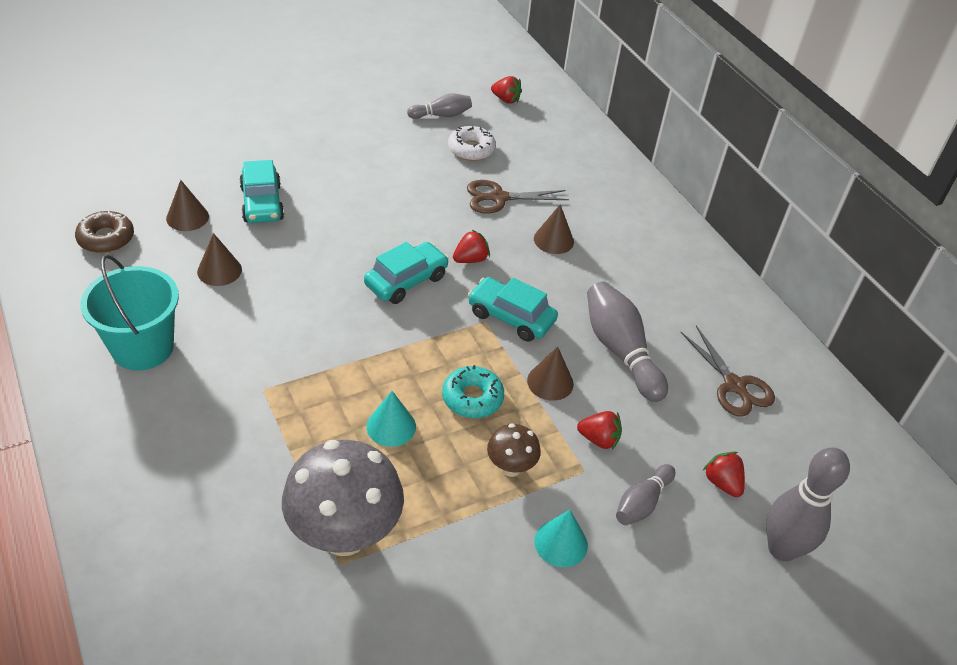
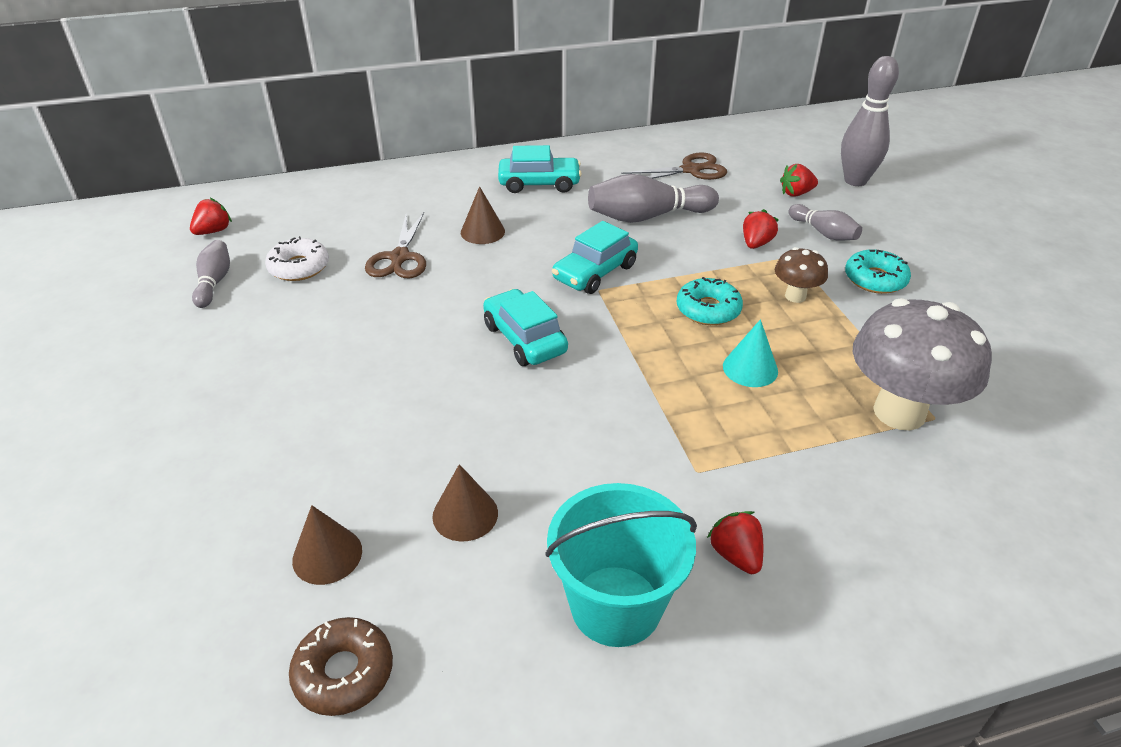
camera: 75 degrees left, 5 degrees down
(262, 203) = (327, 464): turquoise car -> turquoise car (539, 184)
(470, 259) = (499, 289): red strawberry -> red strawberry (736, 555)
(550, 382) = (686, 260): brown cone -> none
(561, 543) = (875, 279): turquoise cone -> turquoise donut

